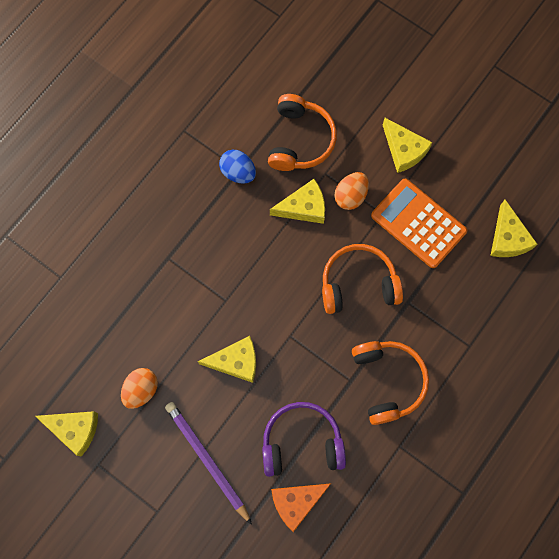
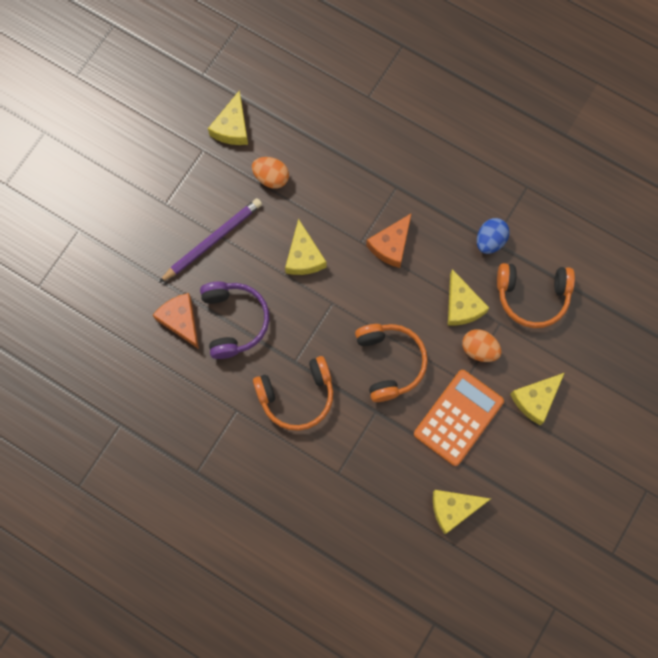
camera: 85 degrees right, 0 degrees up
(233, 270) = (391, 245): none -> orange cheese

